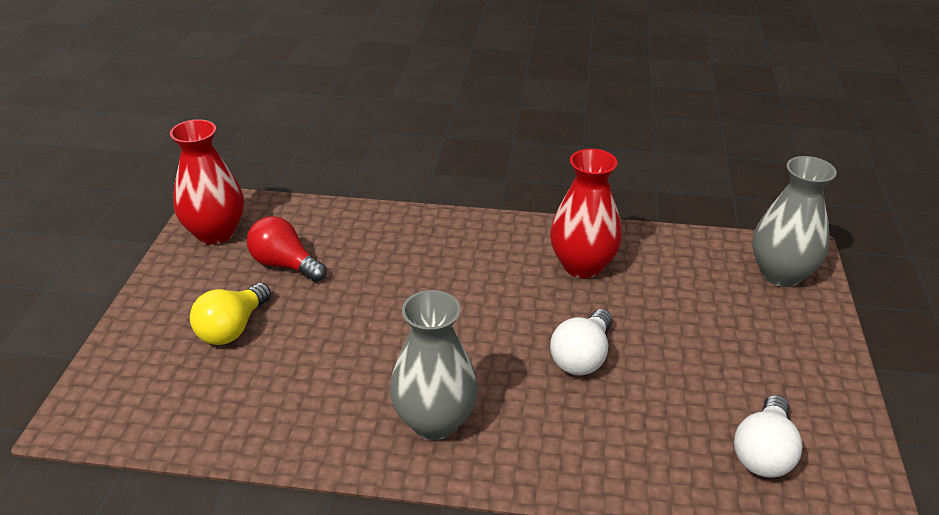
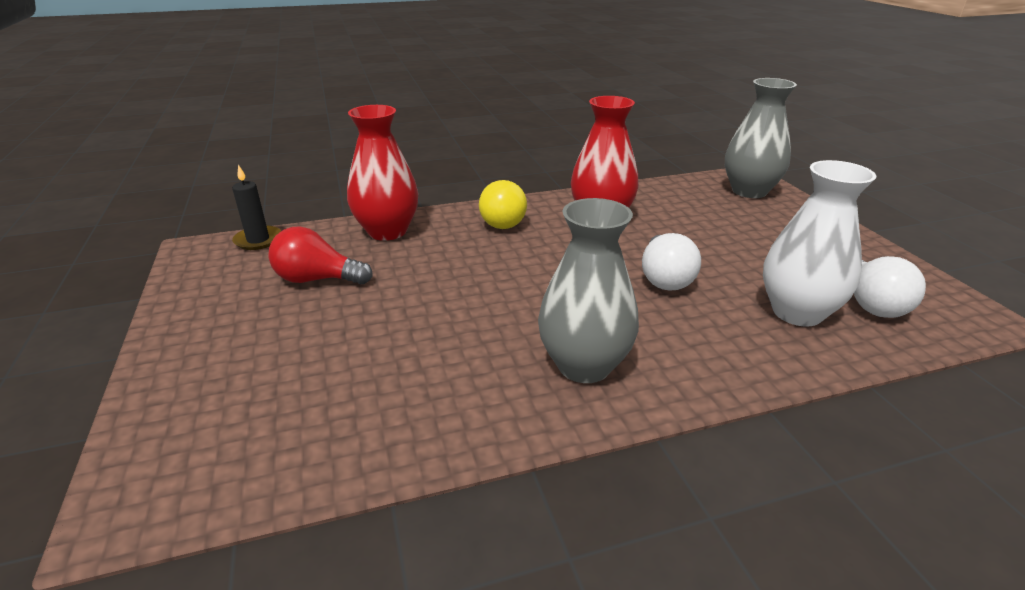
camera: 25 degrees left, 5 degrees down
(216, 233) = (217, 271): red vase -> red vase (387, 231)
(232, 328) = (295, 347): yellow light bulb -> yellow light bulb (503, 220)
(263, 206) = (258, 240): none -> black candle
(676, 437) = (797, 312): none -> white vase

